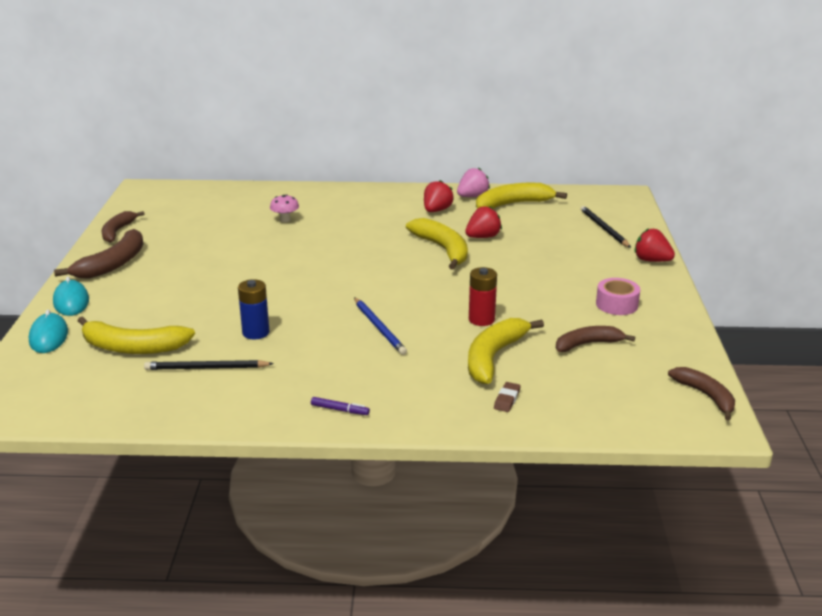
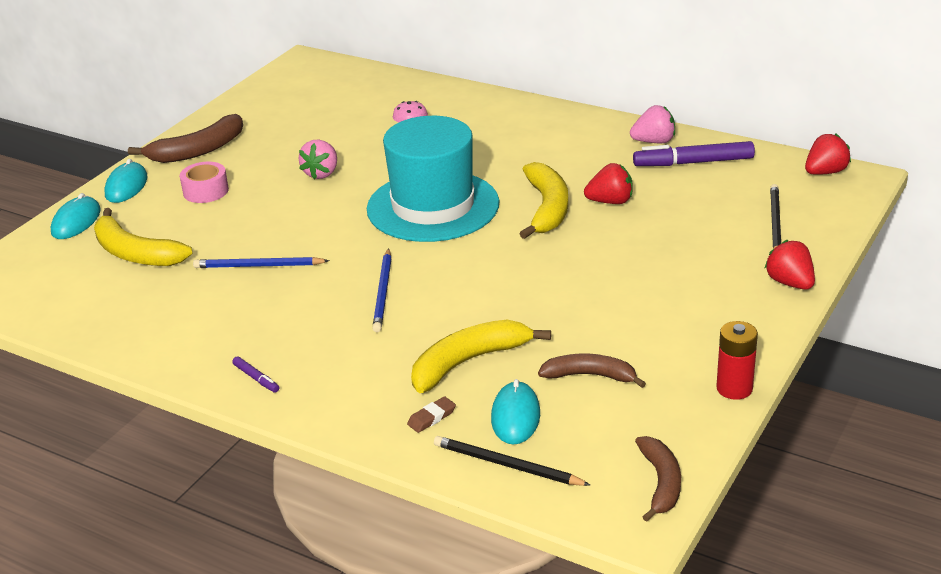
camera: 30 degrees right, 5 degrees up
(117, 231) = (234, 111): brown banana -> none
(206, 368) = (178, 294): black pencil -> black pencil (507, 465)
(241, 260) = (321, 173): none -> pink strawberry
(256, 332) = (258, 266): blue battery -> blue pencil
(356, 264) = (433, 206): none -> turquoise hat
(436, 210) = (591, 153): red strawberry -> red strawberry (825, 172)
(481, 319) = (501, 311): red battery -> red battery (734, 388)
(513, 204) = (693, 163): yellow banana -> purple marker
(565, 382) = (515, 416): none -> turquoise mouse
(616, 304) = (680, 333): pink tape -> pink tape (206, 191)

